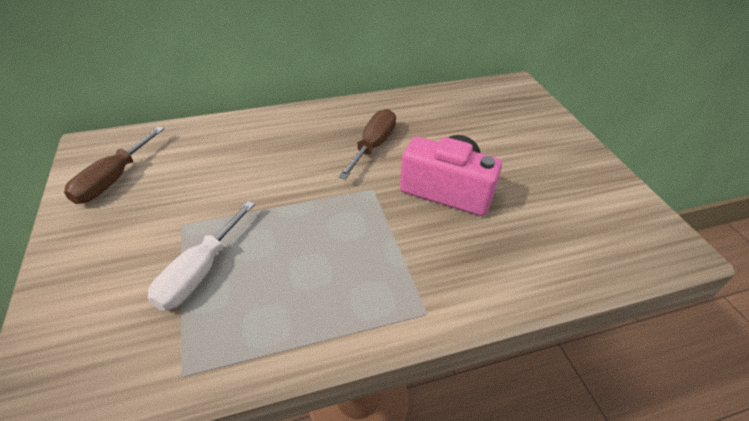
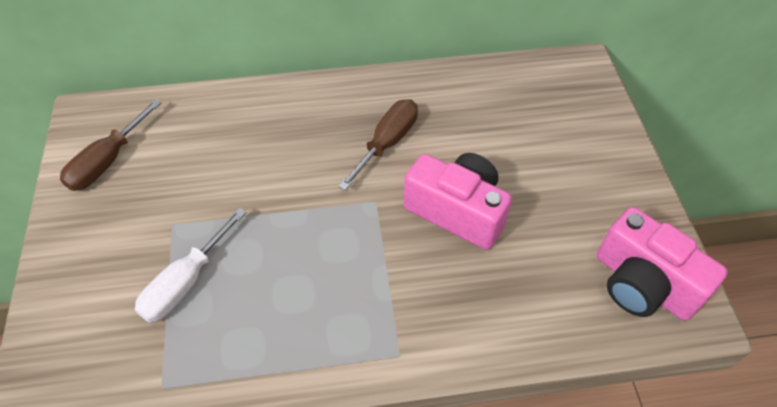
camera: 10 degrees right, 10 degrees up
(624, 229) = (642, 284): none -> pink camera

